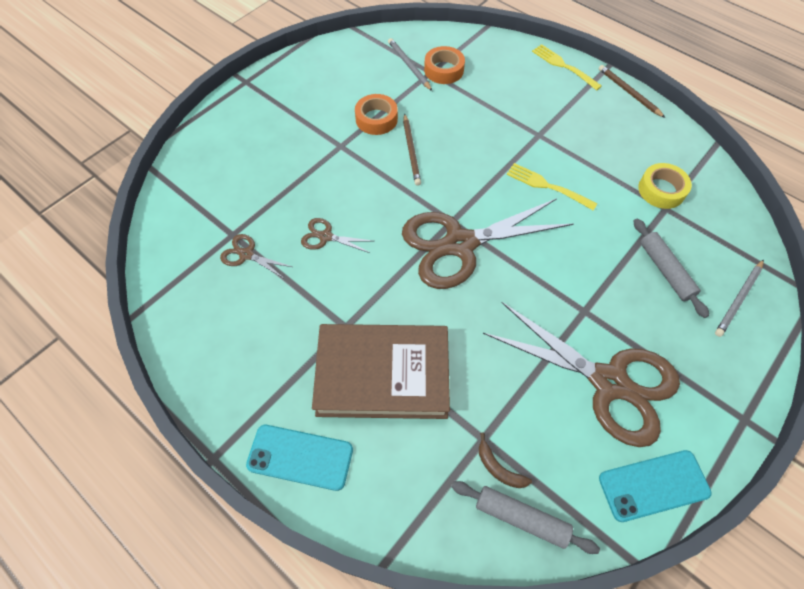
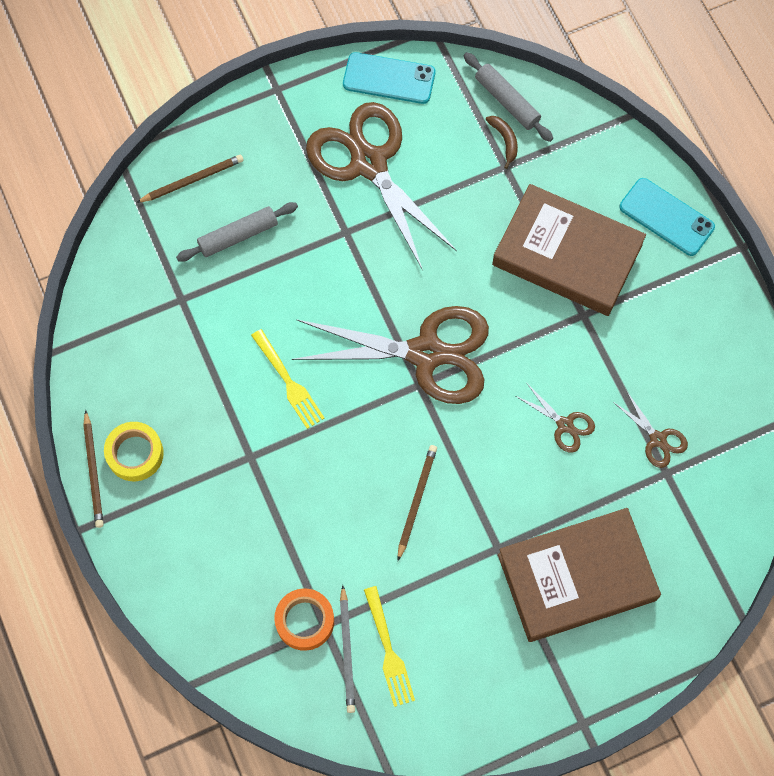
camera: 155 degrees left, 10 degrees up
(278, 149) = (576, 577): none -> brown book
(376, 119) = (435, 572): orange tape -> none
(564, 66) = (142, 553): yellow fork -> yellow fork (388, 650)
(661, 190) = (168, 322): yellow tape -> yellow tape (135, 454)
(665, 270) = (238, 236): grey rolling pin -> grey rolling pin turned 60 degrees clockwise
(738, 299) = (192, 180): grey pencil -> brown pencil

